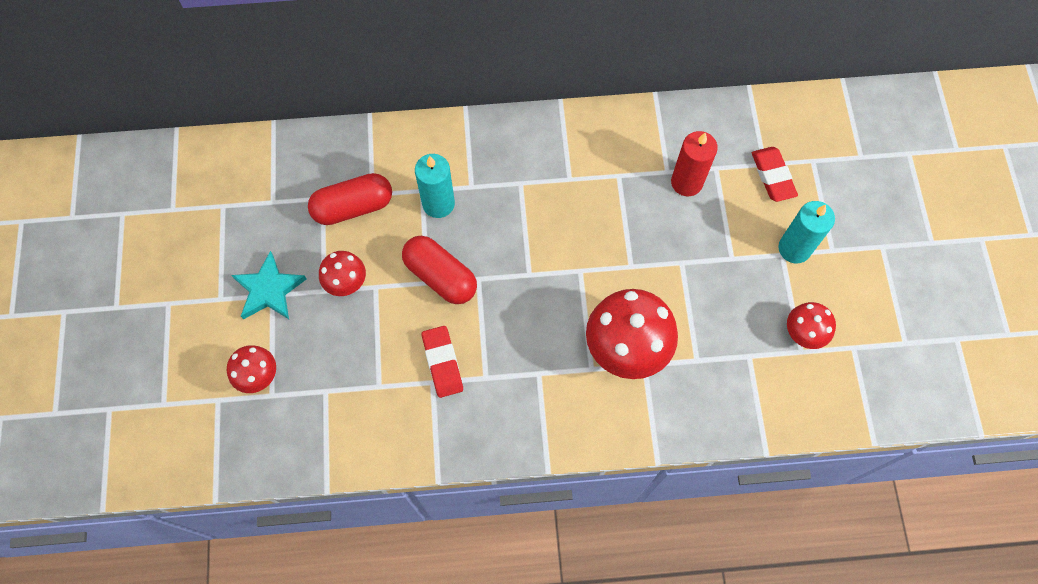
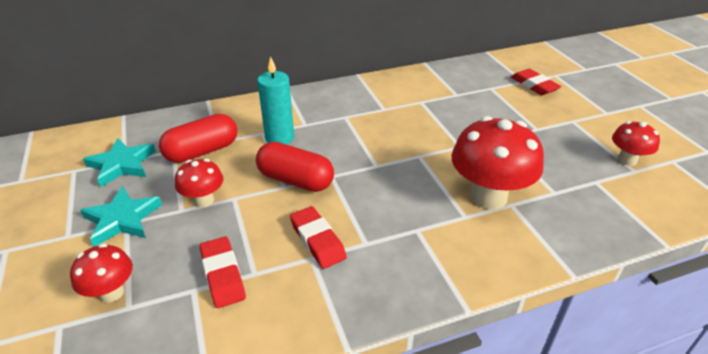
camera: 15 degrees left, 30 degrees down
(270, 209) = (122, 165): none -> turquoise star
(351, 381) = (222, 275): none -> red eraser
(686, 182) = (474, 97): red candle -> none
(794, 248) = (579, 116): turquoise candle -> none

